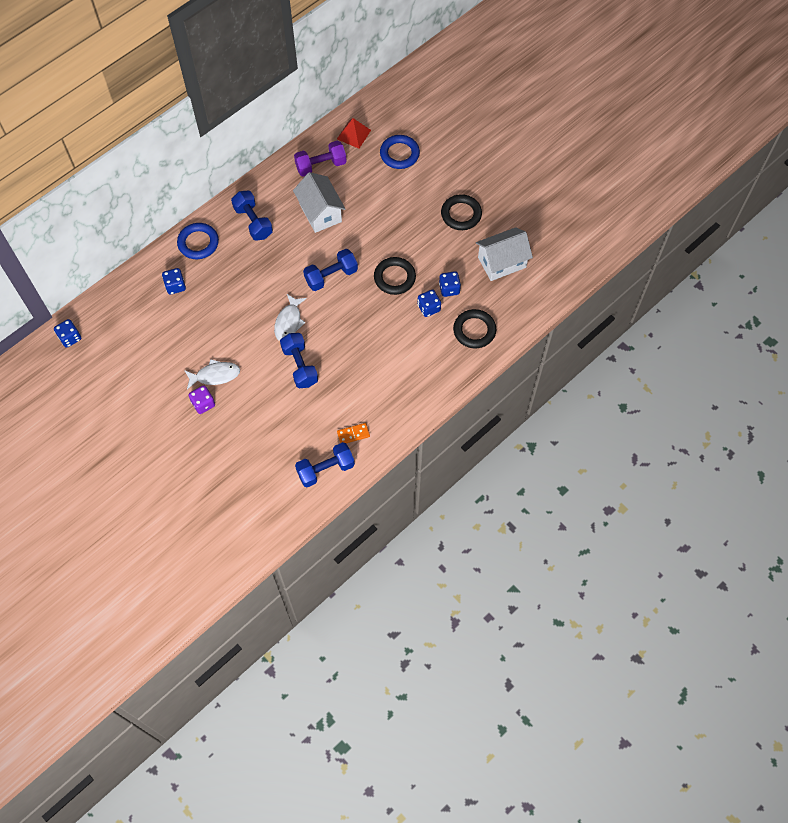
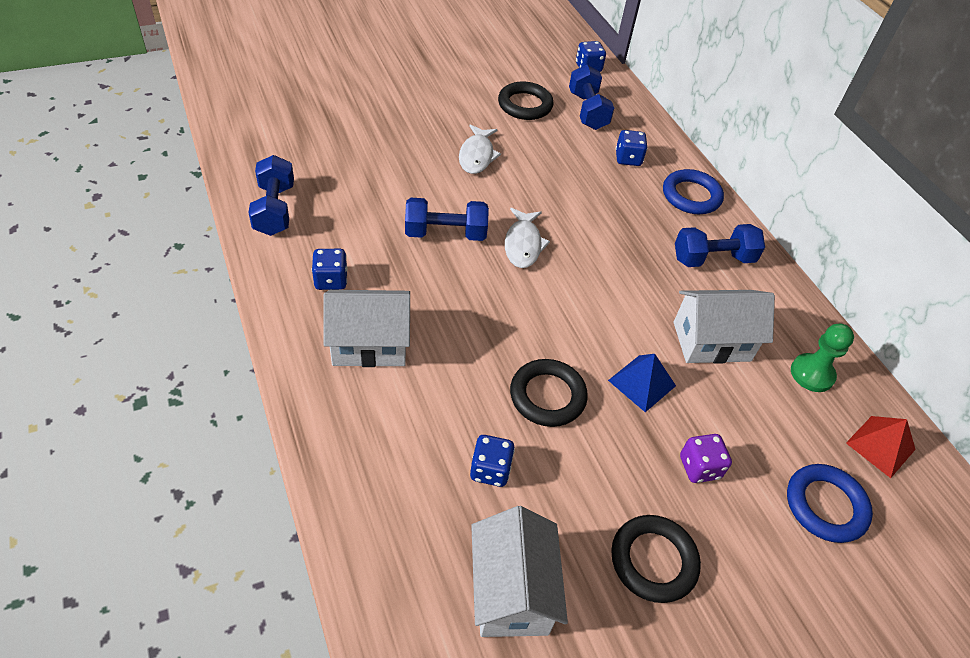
camera: 105 degrees right, 15 degrees down
(203, 404) = (443, 136): purple dice -> purple dice (699, 467)
(289, 322) = (523, 244): white fish -> white fish turned 120 degrees counterclockwise
(321, 165) = (812, 374): purple dumbbell -> green pawn
(331, 276) = (583, 315): blue dumbbell -> blue dumbbell (587, 111)
(353, 434) = (304, 252): orange domino -> none
(365, 238) = (642, 383): none -> blue pyramid
(403, 370) = (369, 344): none -> white house
(428, 308) = (465, 423): blue dice -> blue dice (331, 280)
(474, 330) = (385, 475): black ring -> black ring (525, 105)

